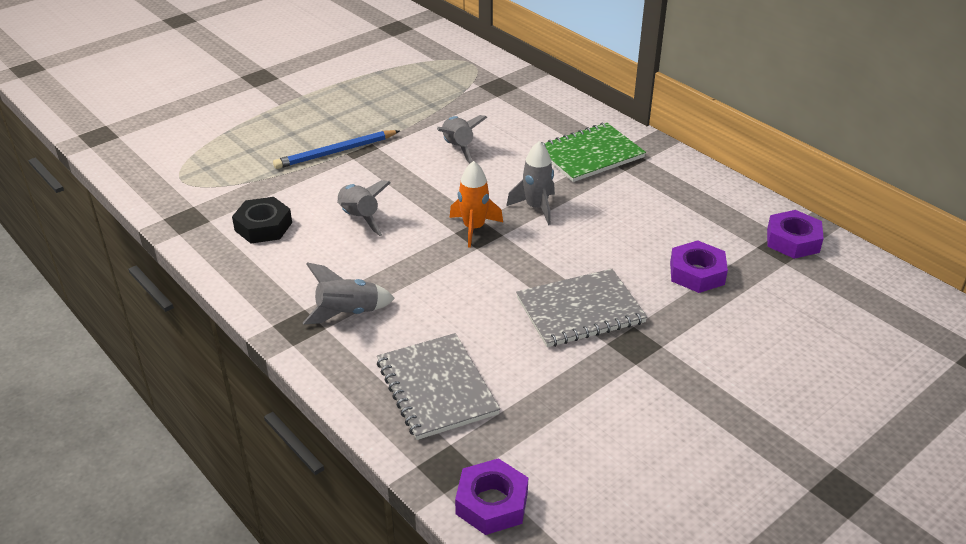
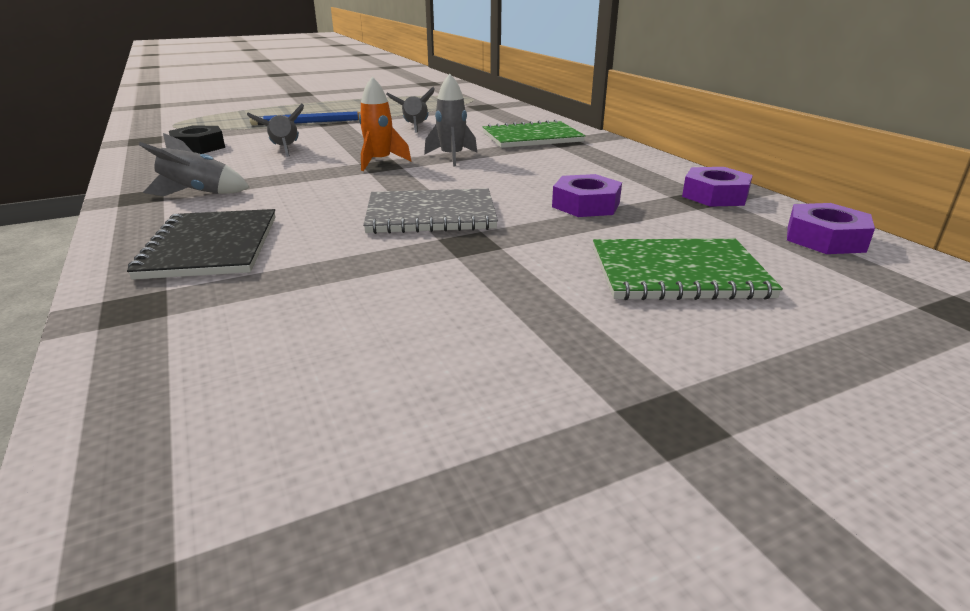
camera: 15 degrees right, 10 degrees down
(436, 388) = (211, 246): grey notebook -> black notebook
(492, 503) = (139, 347): purple nut -> purple nut (825, 239)
(799, 354) = (678, 273): none -> green notebook

